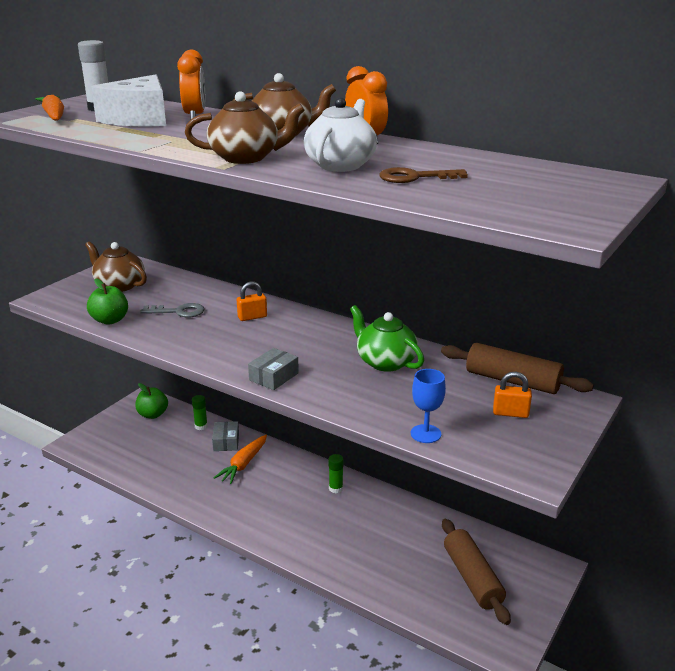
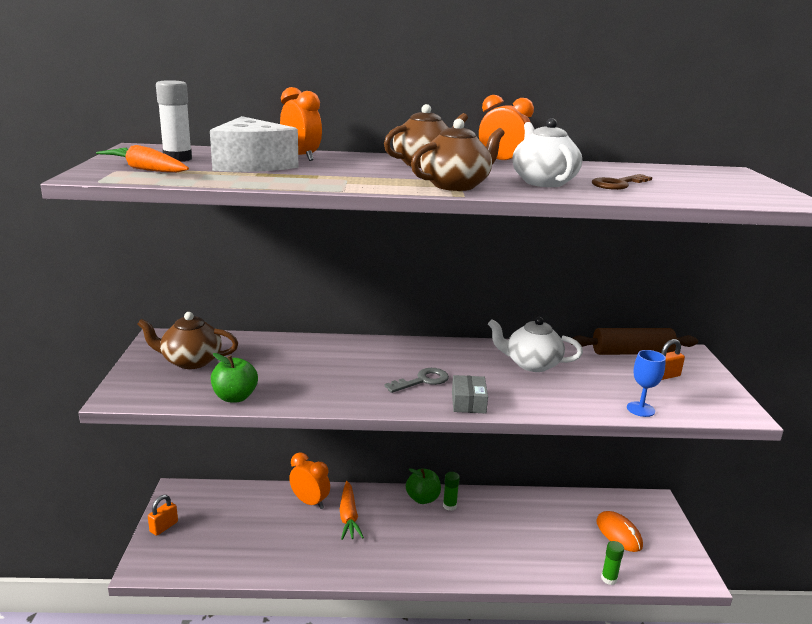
camera: 35 degrees left, 5 degrees down
(153, 414) = (205, 503): green apple -> green apple (422, 498)
(178, 312) = (294, 370): grey key -> grey key (422, 381)
(201, 426) = (269, 497): green glue stick -> green glue stick (609, 579)
(226, 442) = (310, 502): grey box -> orange clock
(252, 317) = (371, 357): orange padlock -> orange padlock (164, 527)
(385, 362) = (531, 364): green teapot -> white teapot
(472, 578) = (619, 533): brown rolling pin -> orange mouse

